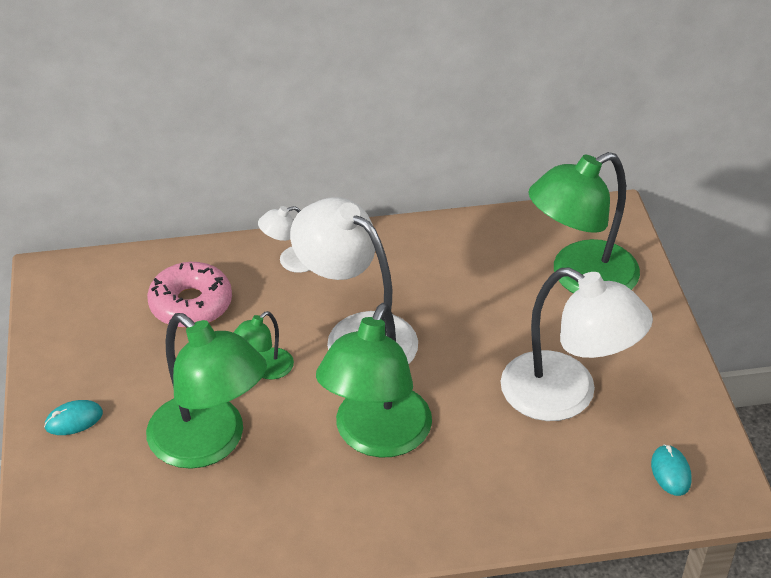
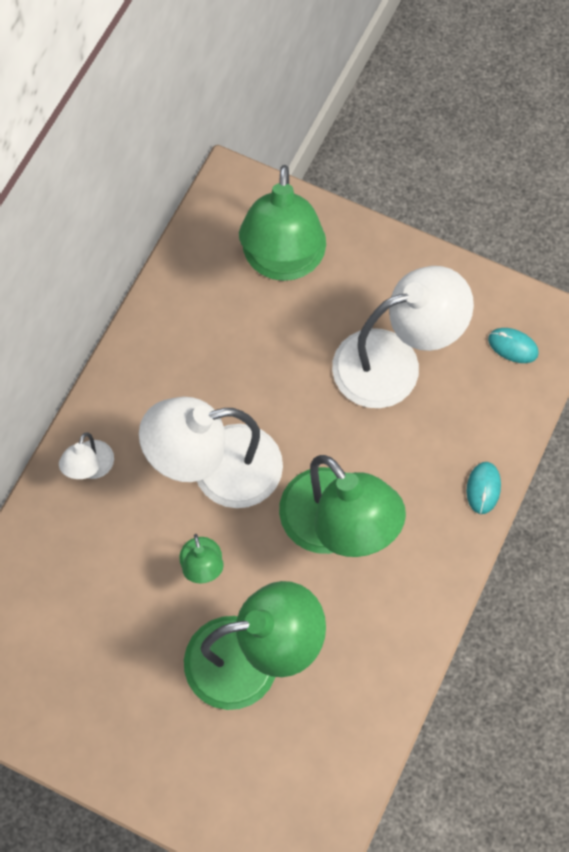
camera: 55 degrees left, 25 degrees up
(74, 420) = (147, 755): turquoise mouse -> turquoise mouse (483, 488)
(191, 304) = (80, 582): pink donut -> none

